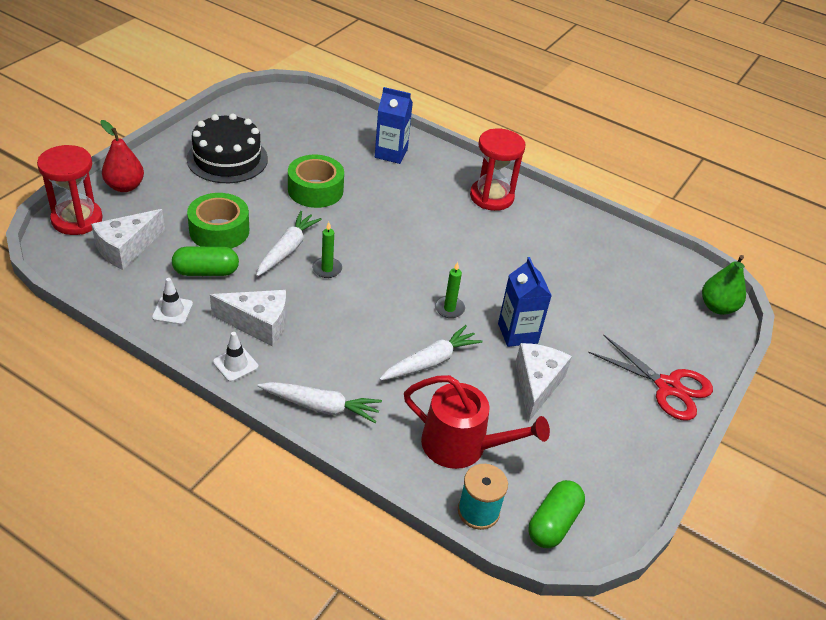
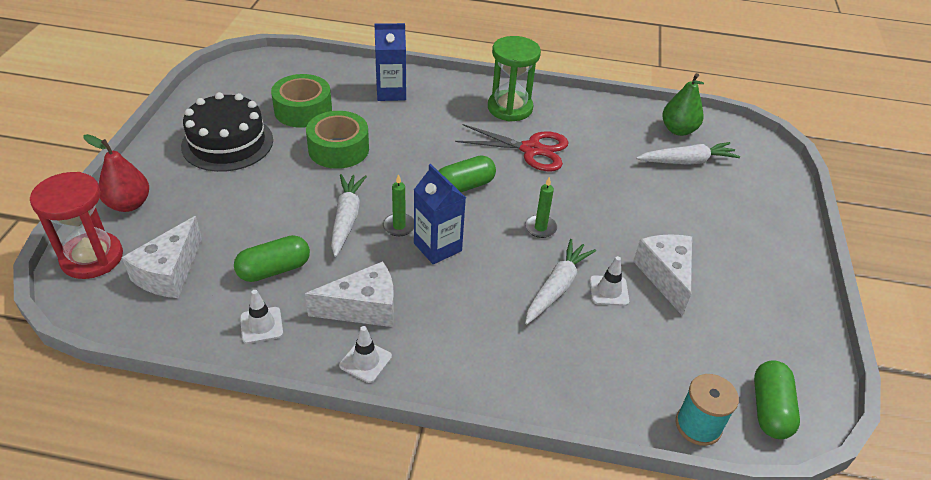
camera: 20 degrees left, 0 degrees up
(219, 230) = (263, 221): green tape -> green tape (303, 110)
(321, 406) = (481, 374): white carrot -> white carrot (687, 161)
(404, 253) = (464, 186): none -> green capsule
(462, 445) = (640, 363): red watering can -> none
(475, 380) = (609, 291): none -> white traffic cone
(491, 197) = (510, 108): red hourglass -> green hourglass
(517, 333) = (616, 231): blue carton -> blue carton (437, 247)
(668, 387) = (773, 237): red scissors -> red scissors (531, 150)
(717, 307) = (762, 151): green pear -> green pear (678, 130)

